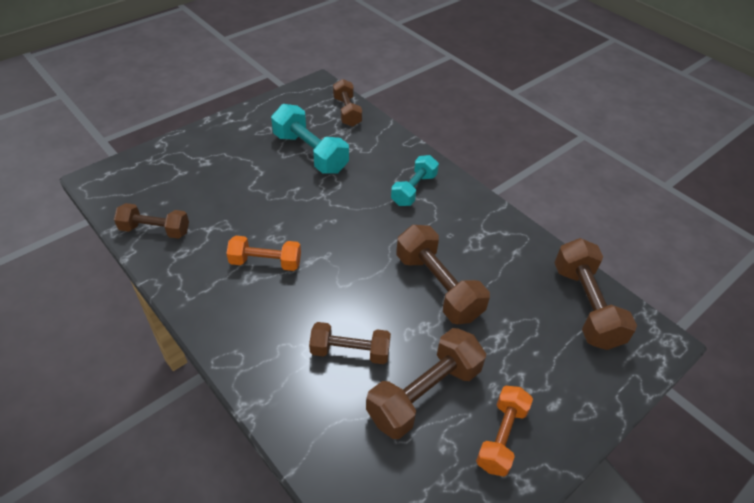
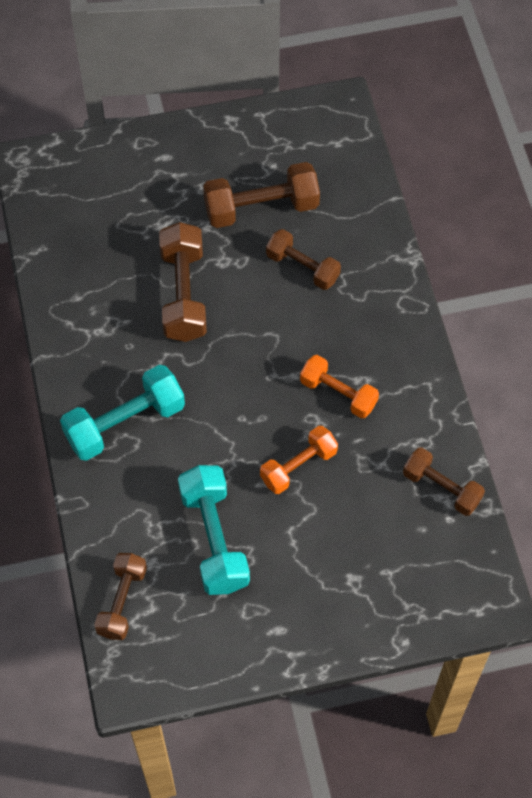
camera: 150 degrees left, 15 degrees up
(414, 189) = (125, 423): turquoise dumbbell -> turquoise dumbbell, size x1.52
(501, 437) = (223, 154): orange dumbbell -> orange dumbbell (298, 466)
(585, 306) = (62, 218): brown dumbbell -> none

